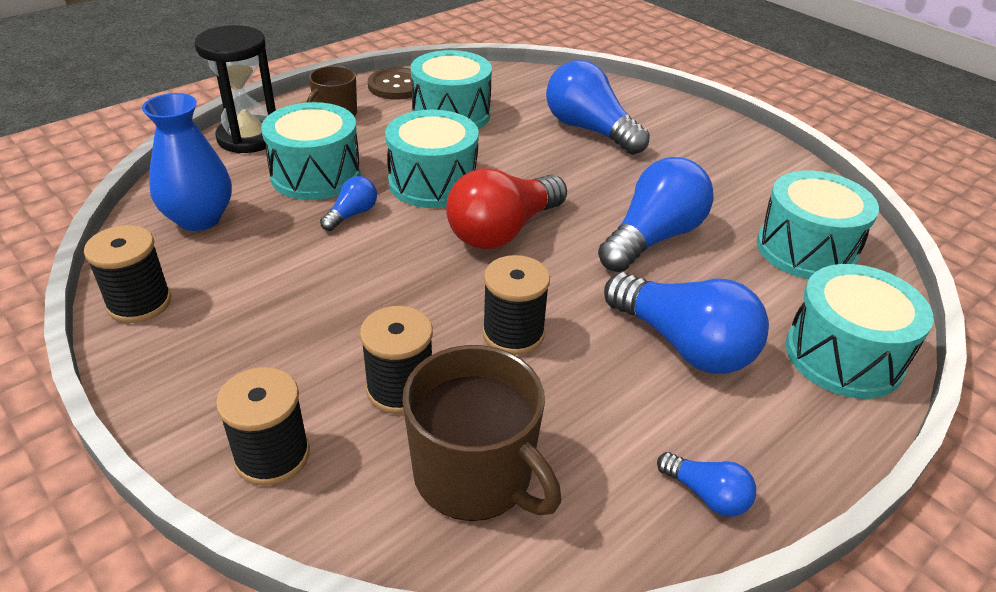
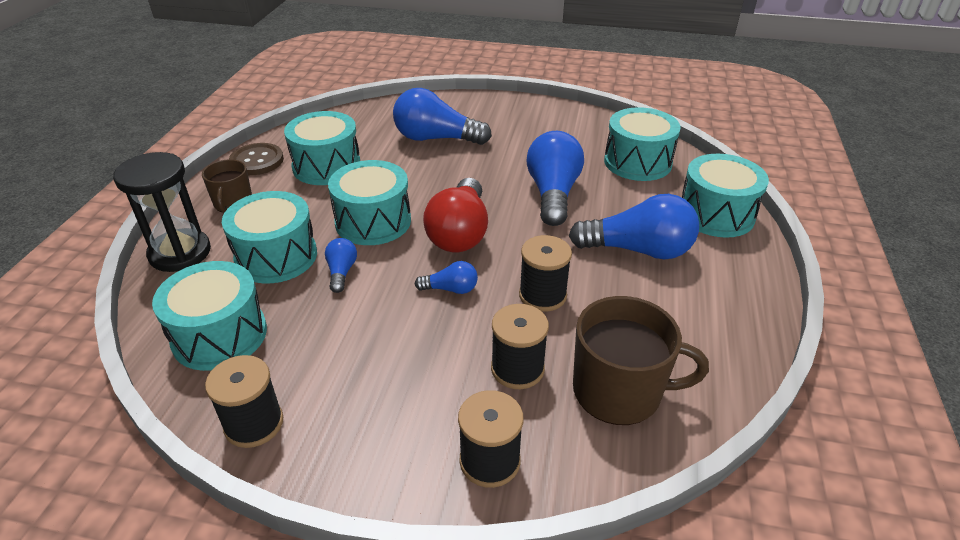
camera: 35 degrees left, 0 degrees up
(199, 218) = (219, 335): blue vase -> turquoise drum
(707, 495) = (737, 326): blue light bulb -> blue light bulb (451, 289)

